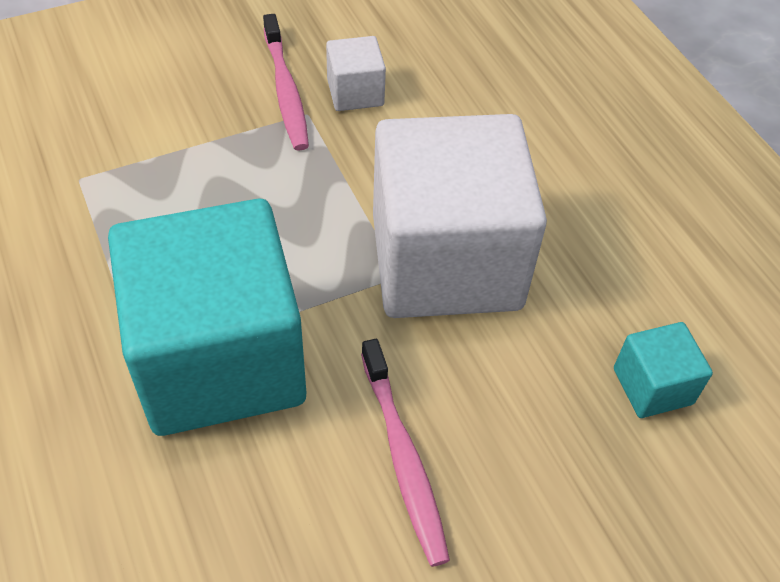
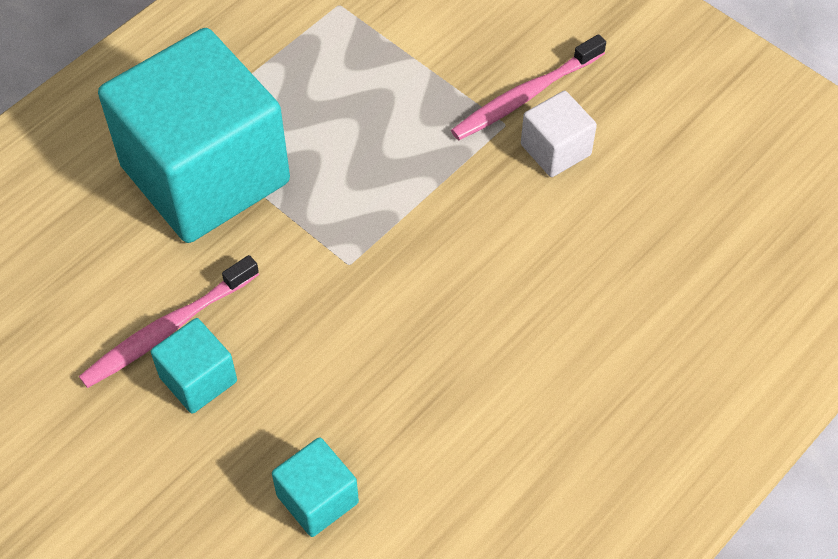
camera: 70 degrees right, 5 degrees up
(446, 262) = (381, 294): white cube -> none
(478, 447) = (198, 379): none -> turquoise cube

